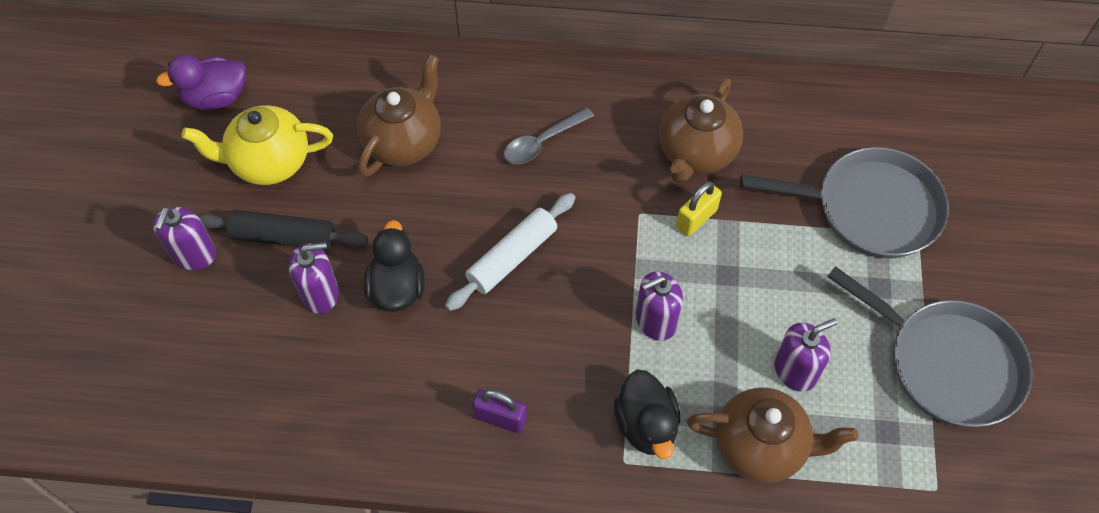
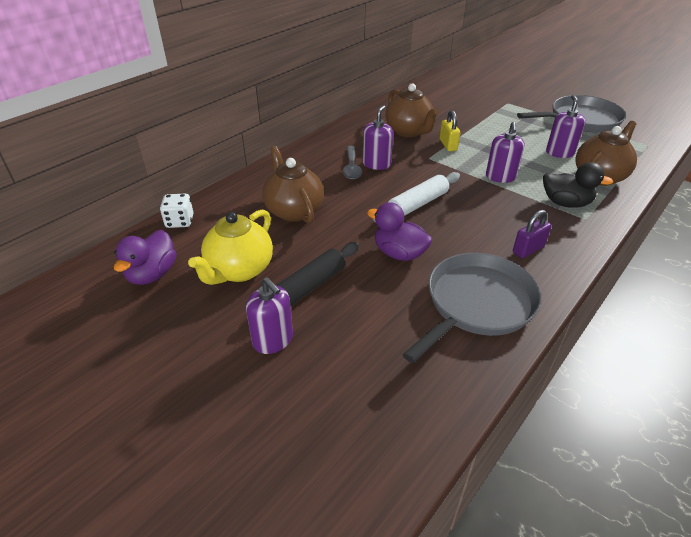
camera: 55 degrees left, 20 degrees down
(308, 55) = (180, 221): none -> white dice
(320, 293) = (371, 288): purple soap dispenser -> purple soap dispenser (376, 164)
(397, 288) = (399, 253): black duck -> purple duck
(512, 257) = (418, 204): white rolling pin -> white rolling pin turned 60 degrees clockwise
(870, 208) = (484, 106): grey pan -> grey pan (477, 304)

